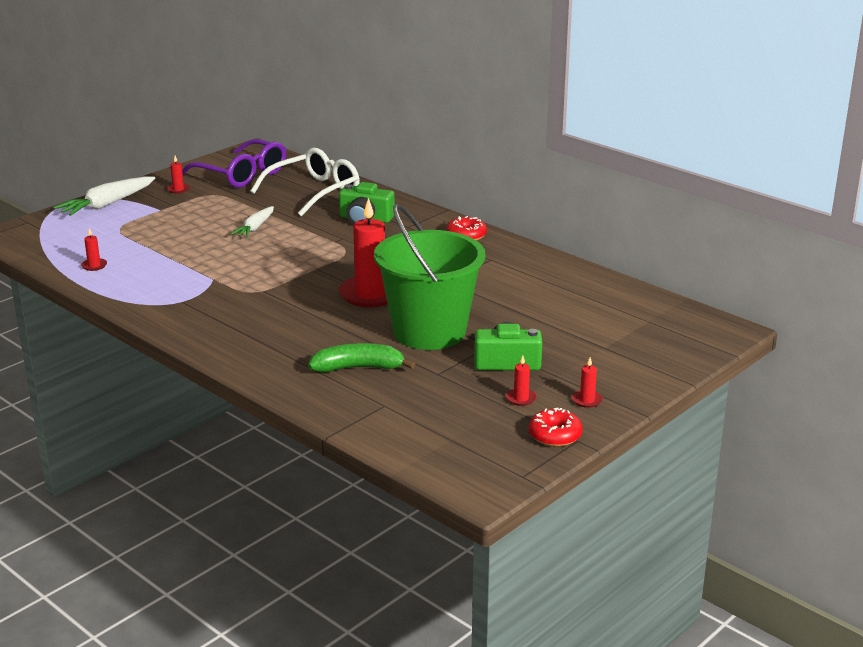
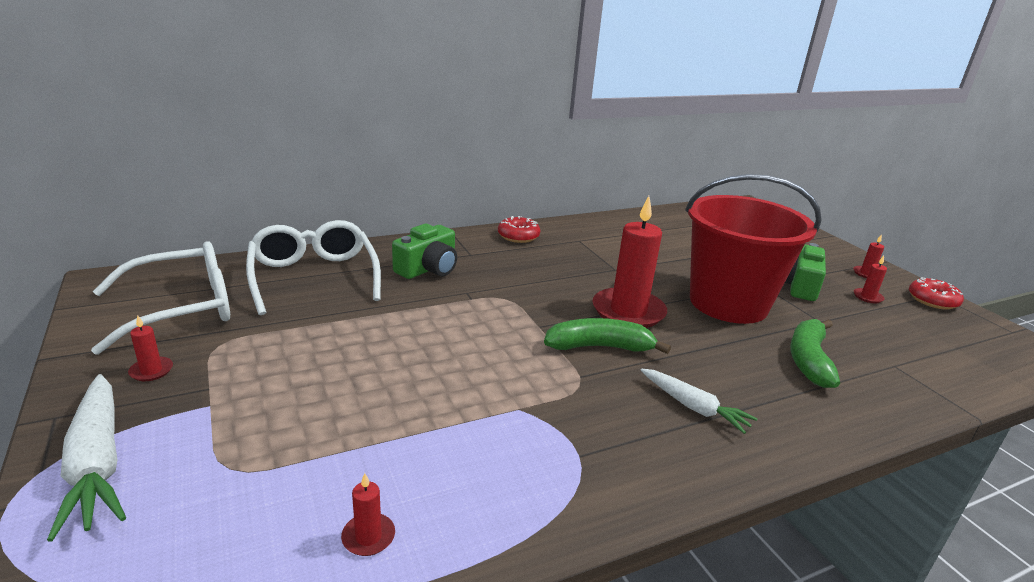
camera: 70 degrees left, 0 degrees up
(242, 175) = (183, 308): purple glasses -> white glasses
(255, 228) = (377, 338): white carrot -> white carrot (693, 407)
(306, 291) = (600, 347): none -> green banana
(429, 332) = (728, 303): green bucket -> red bucket

